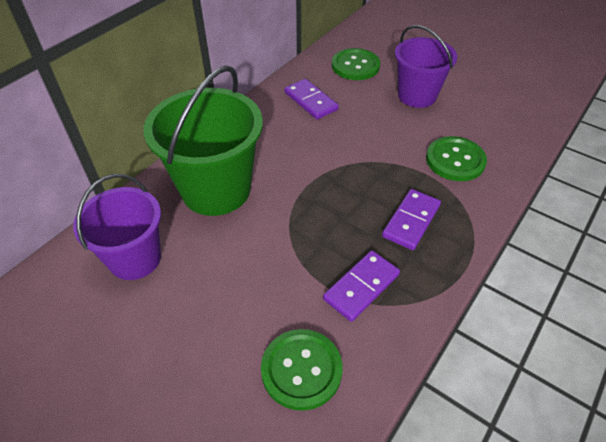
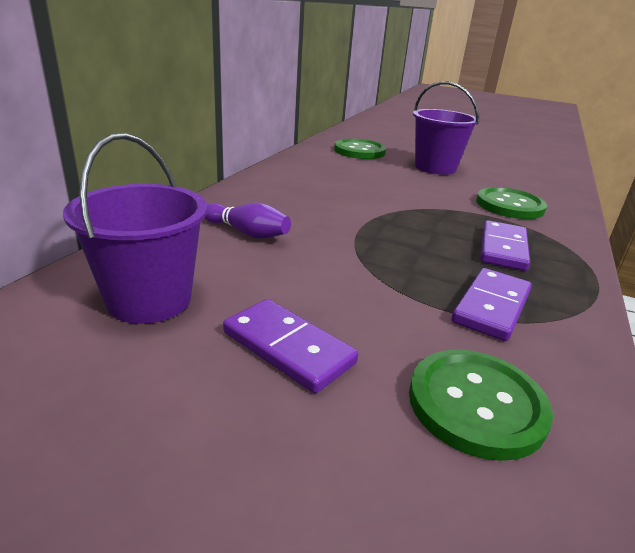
camera: 15 degrees left, 20 degrees down
(216, 189) = (247, 233): green bucket -> purple bowling pin
(310, 101) = (327, 171): purple domino -> purple domino (288, 348)

